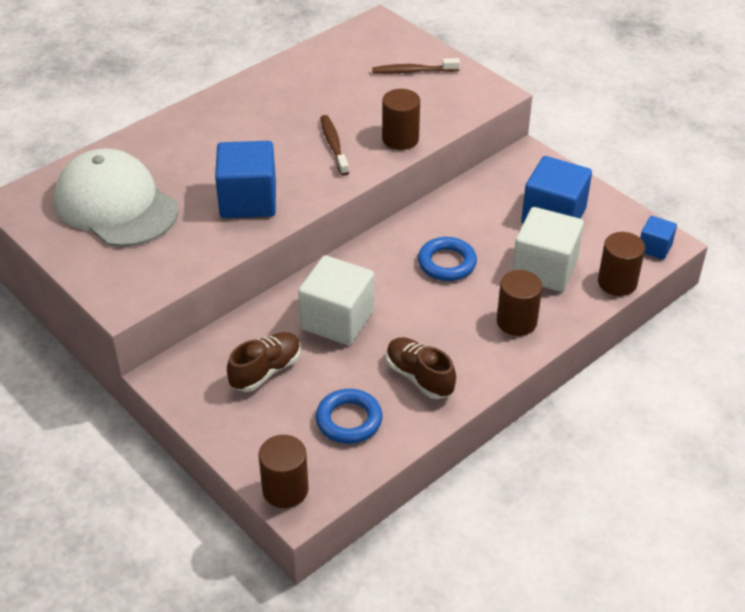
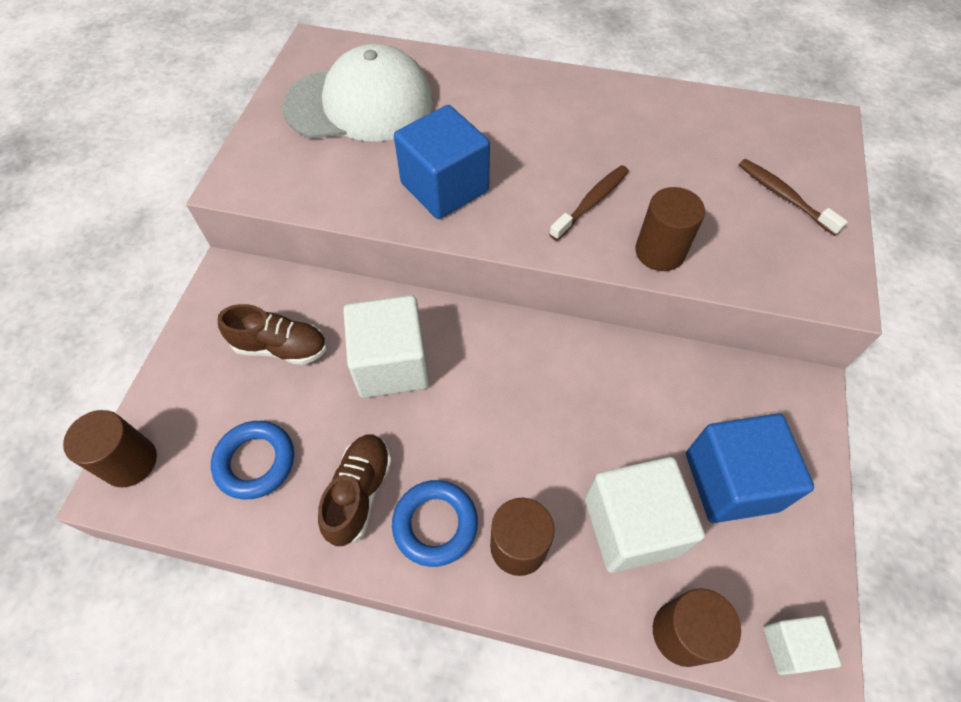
camera: 55 degrees right, 15 degrees up
(116, 205) = (360, 104): white cap -> white cap turned 75 degrees clockwise
(446, 263) = (554, 414): blue ring -> blue ring (435, 524)
(654, 248) = (790, 647): blue cube -> white cube

